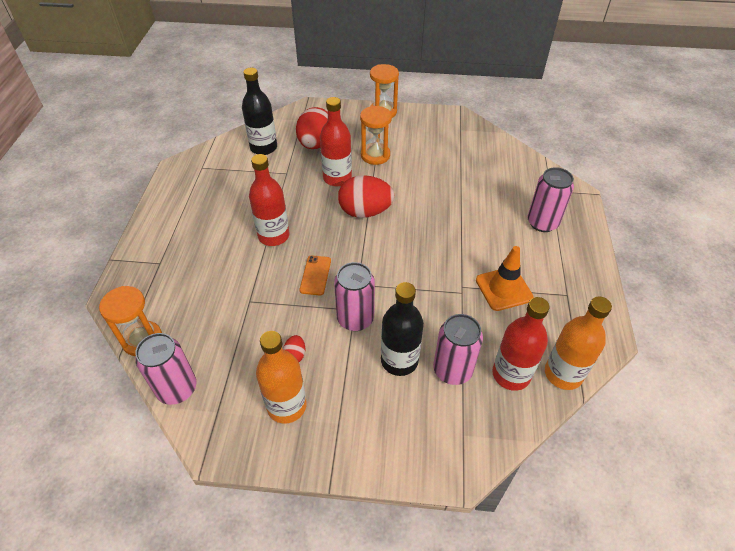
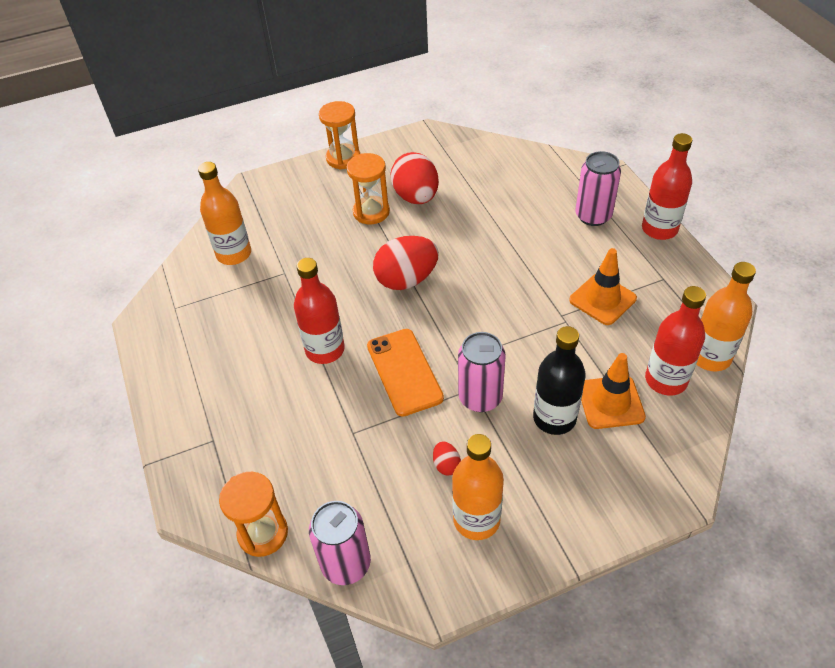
camera: 25 degrees left, 0 degrees up
(263, 148) = (234, 254): black bottle -> orange bottle
(315, 144) = (293, 225): red egg -> red egg (416, 197)
(315, 275) = (404, 372): orange phone -> orange phone, size x1.68
(337, 178) = (348, 255): red bottle -> red bottle (659, 229)
(452, 370) = (610, 402): pink can -> orange traffic cone

